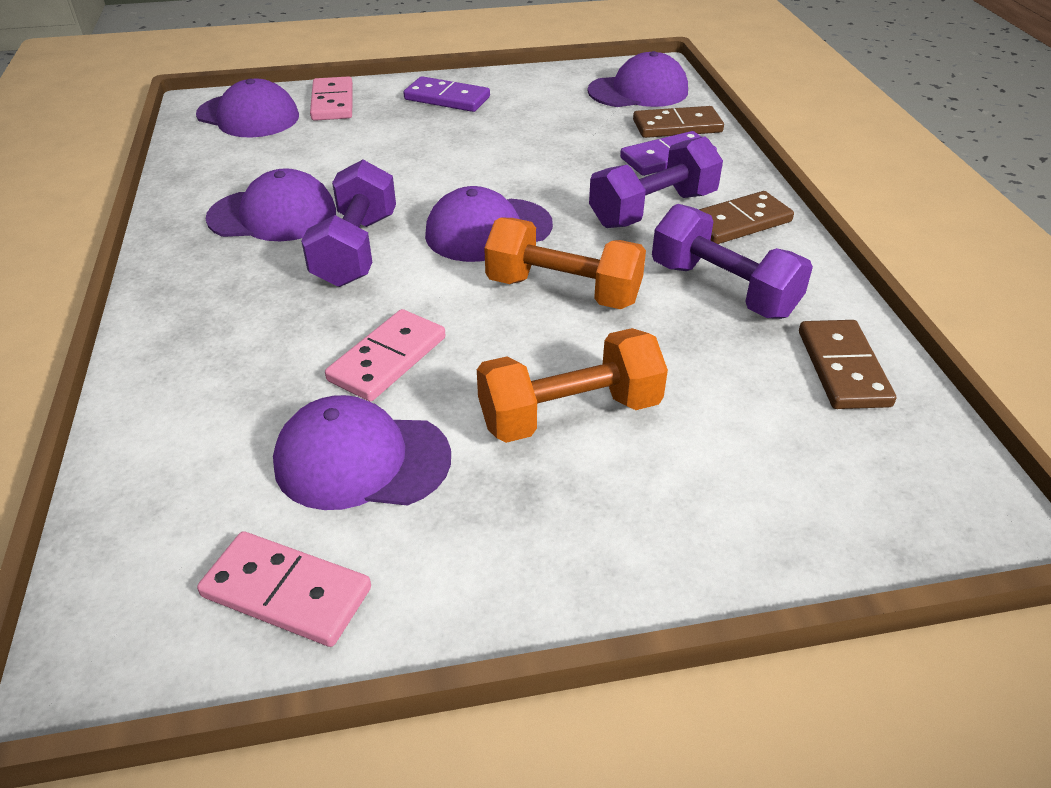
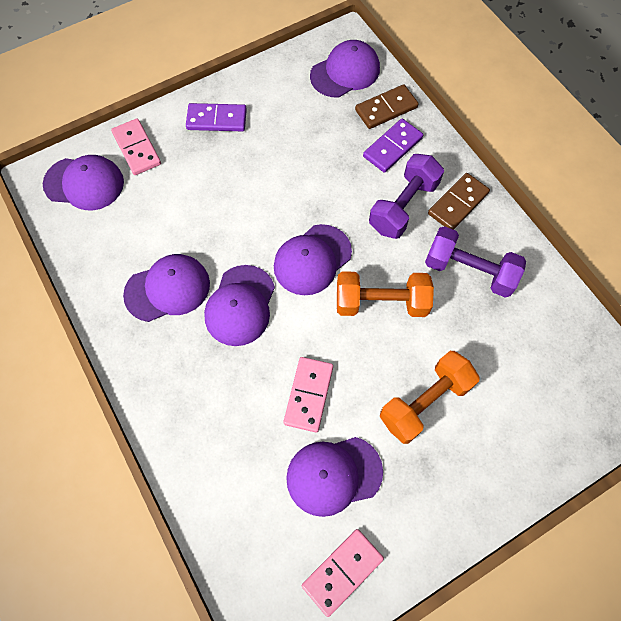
camera: 20 degrees left, 25 degrees up
(287, 592) = (342, 571): pink domino -> pink domino turned 45 degrees counterclockwise
(356, 250) = (240, 305): purple dumbbell -> purple cap
(842, 368) = (550, 317): brown domino -> none

